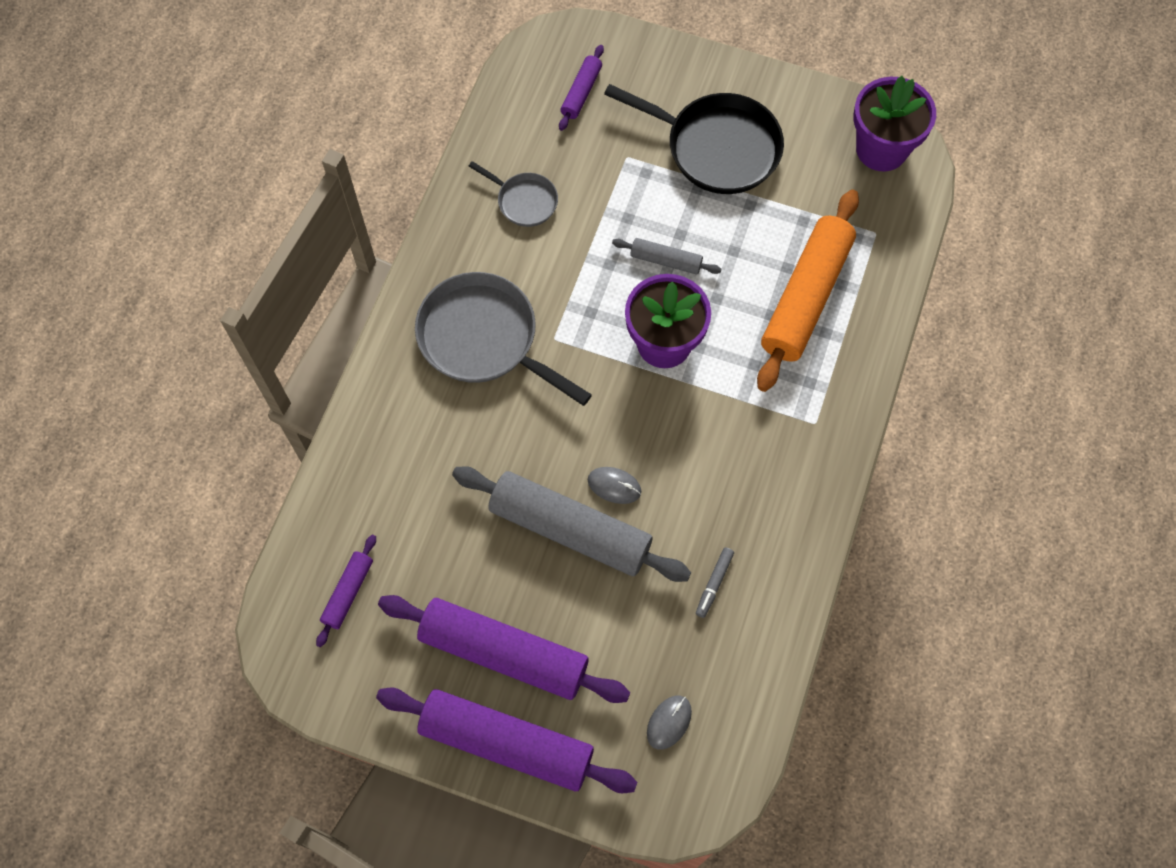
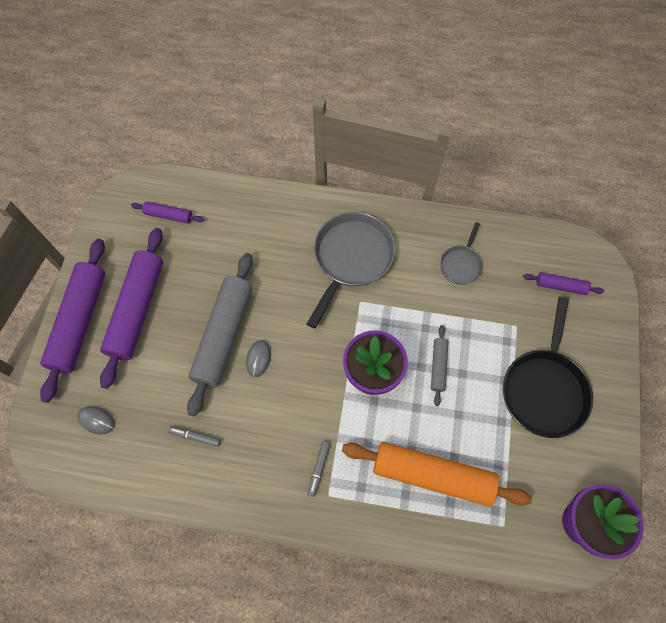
camera: 80 degrees right, 0 degrees up
(780, 430) = (318, 469): none -> grey marker

